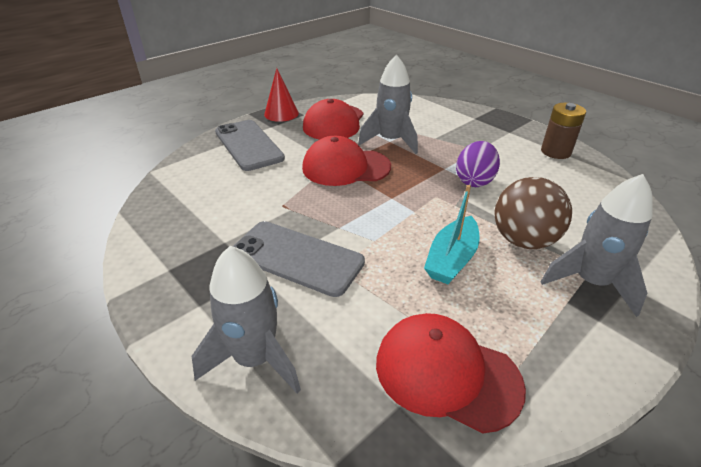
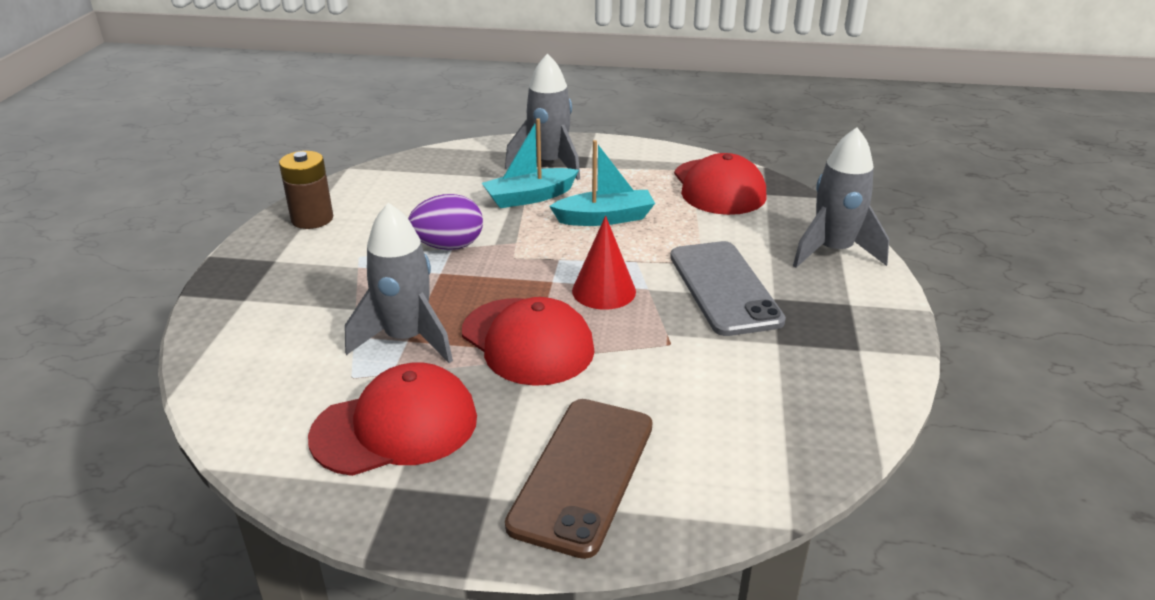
camera: 130 degrees left, 5 degrees down
(248, 145) = (583, 474): grey phone -> brown phone
(281, 113) = (421, 520): red cone -> red cone (604, 291)
(523, 240) = (529, 197): brown ball -> turquoise boat

